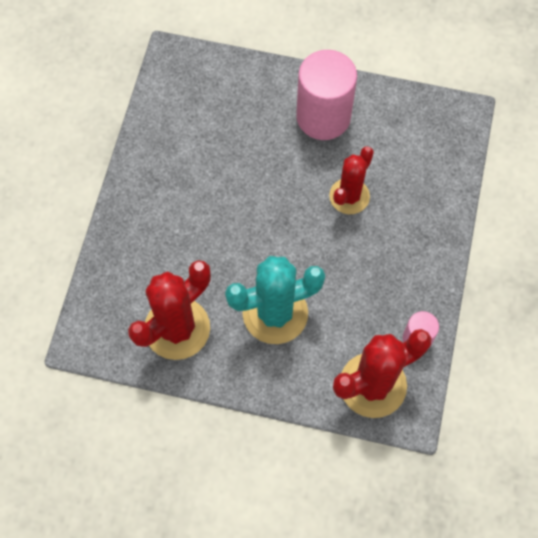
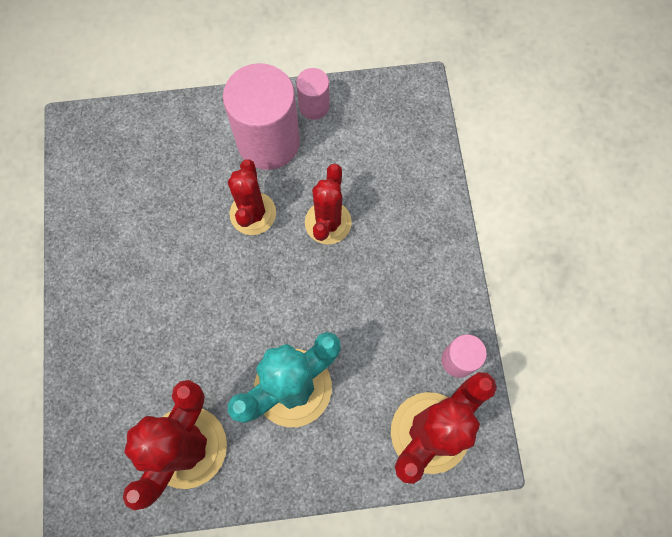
camera: 20 degrees left, 5 degrees up
(290, 169) = (253, 213): none -> red cactus
(371, 100) = (314, 106): none -> pink cylinder

